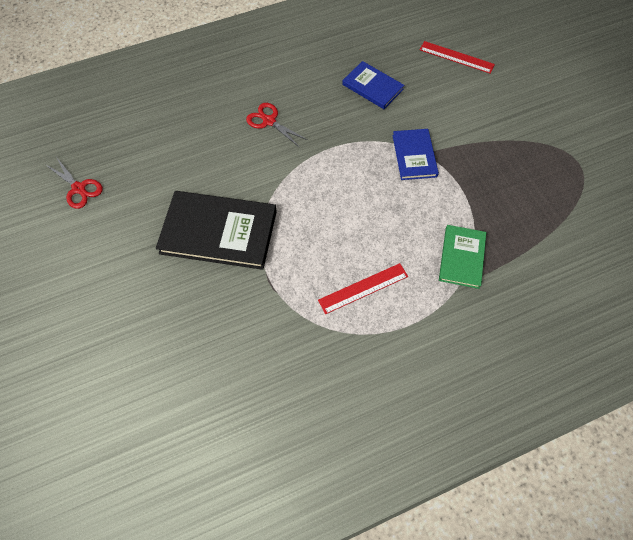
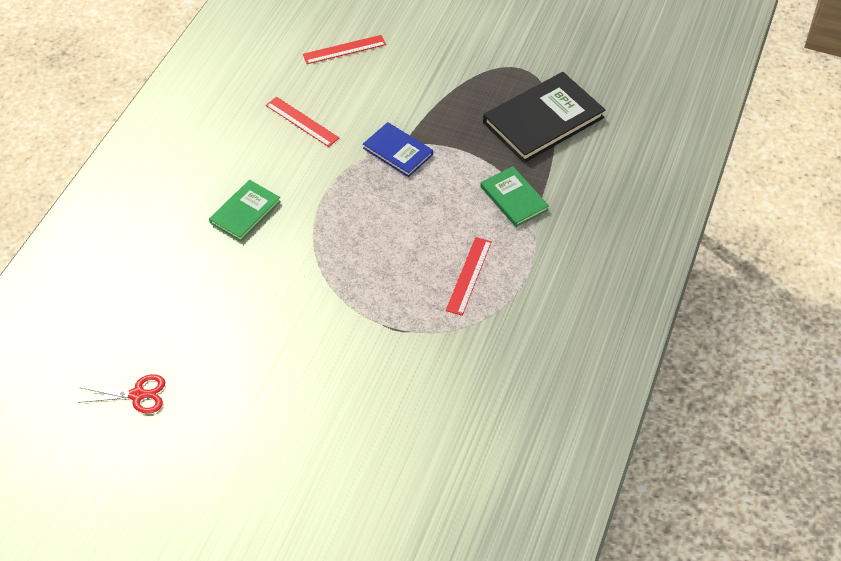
camera: 45 degrees left, 10 degrees down
(219, 232) = (309, 327): black book -> black book (543, 120)
(269, 121) = (245, 212): red scissors -> green book
(372, 87) = (302, 121): blue book -> red ruler

